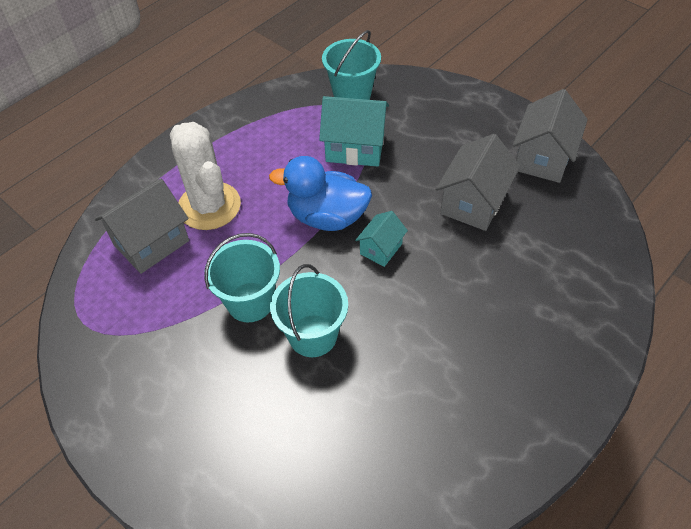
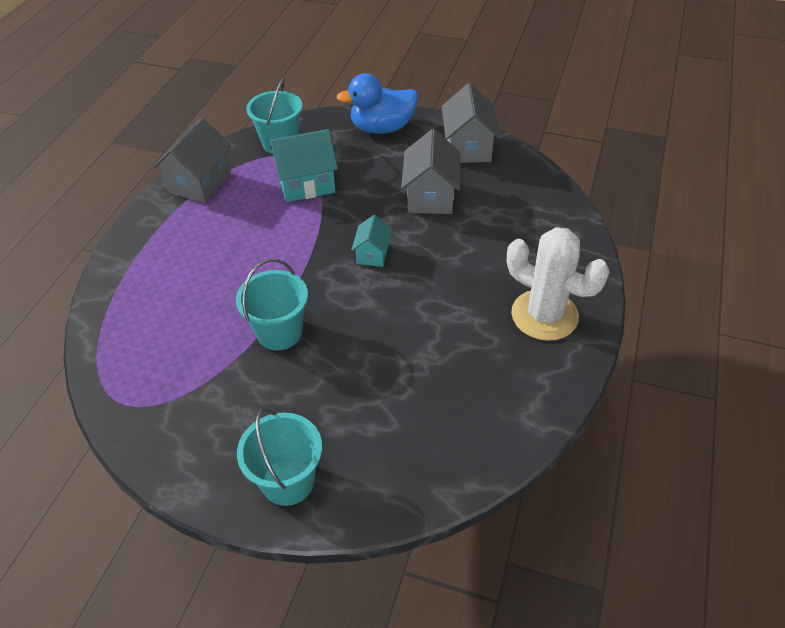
camera: 25 degrees left, 5 degrees down
(151, 243) = (156, 316): grey house -> grey house (200, 183)
(209, 206) = (196, 269): white cactus -> white cactus (544, 315)
(313, 335) = (350, 339): turquoise bucket -> turquoise bucket (288, 481)
(327, 217) = (311, 244): blue duck -> blue duck (382, 128)

